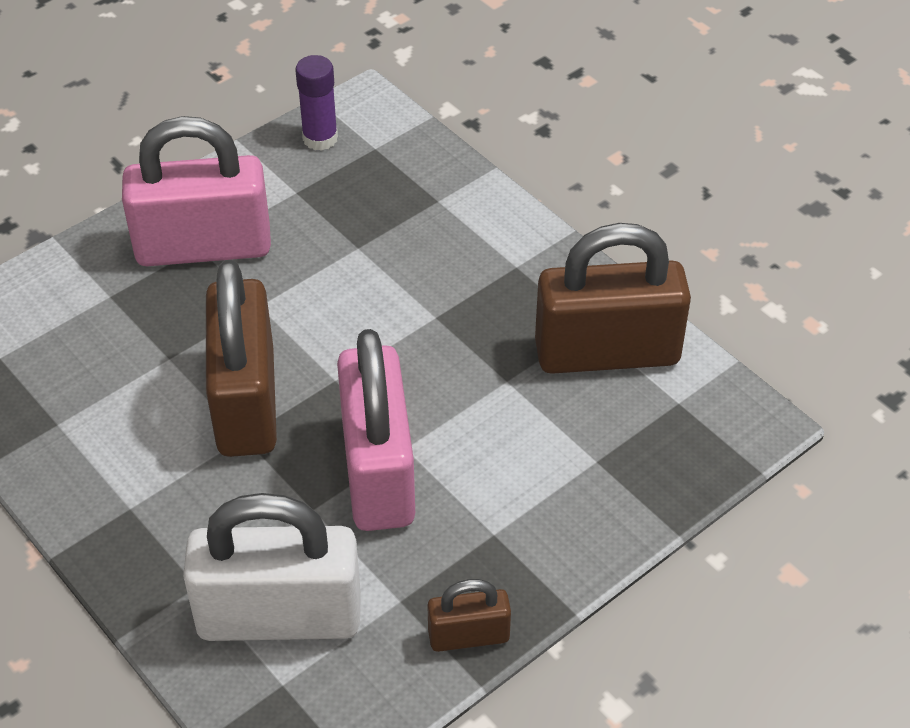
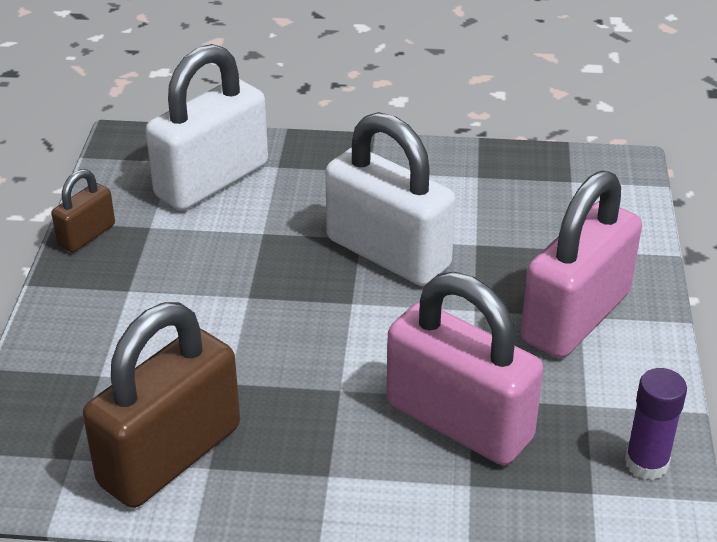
camera: 135 degrees right, 10 degrees down
(246, 402) = (388, 253): brown padlock -> white padlock
(378, 471) = (248, 273): pink padlock -> pink padlock (459, 422)

